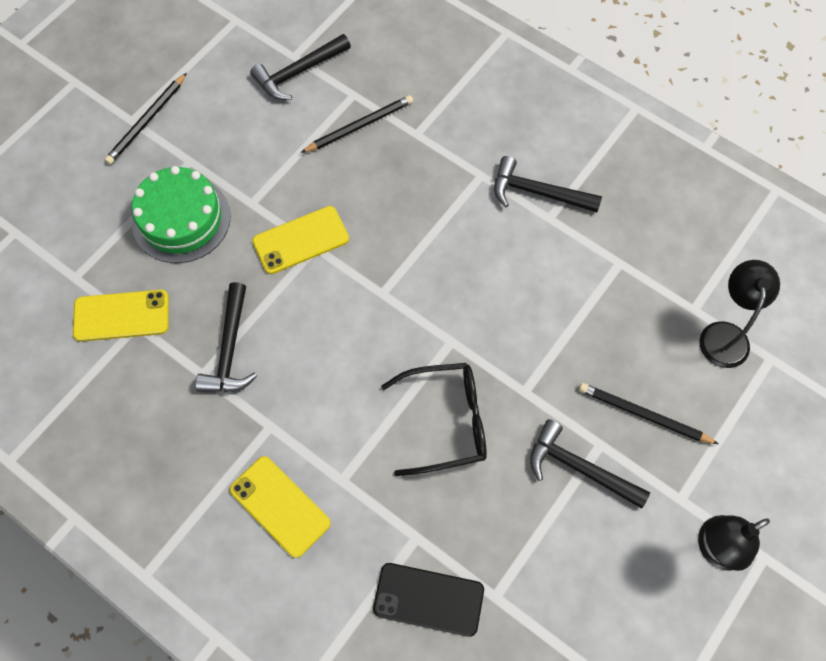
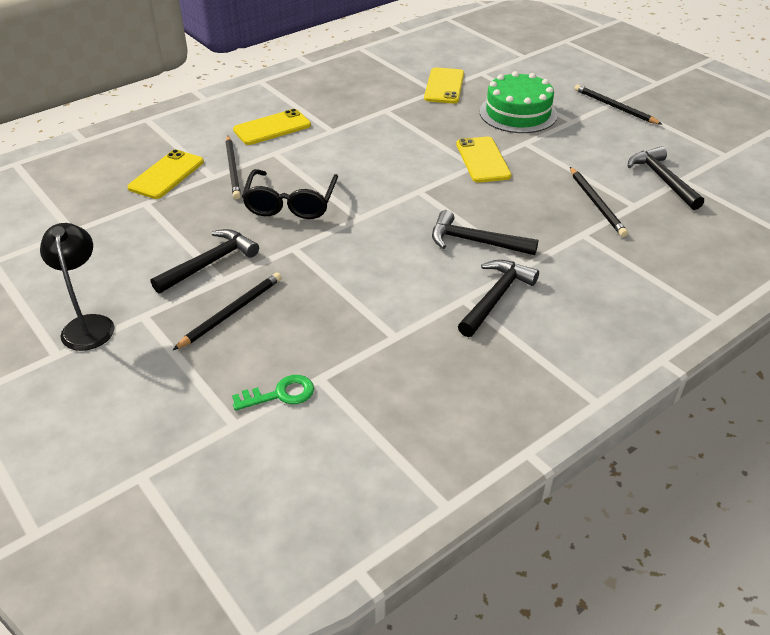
camera: 105 degrees right, 25 degrees down
(230, 349) = (399, 121): black hammer -> black hammer (475, 242)
(393, 518) = (233, 169): none -> black pencil
(428, 599) = (166, 175): black phone -> yellow phone
(724, 334) = (280, 394): black lamp -> green key

